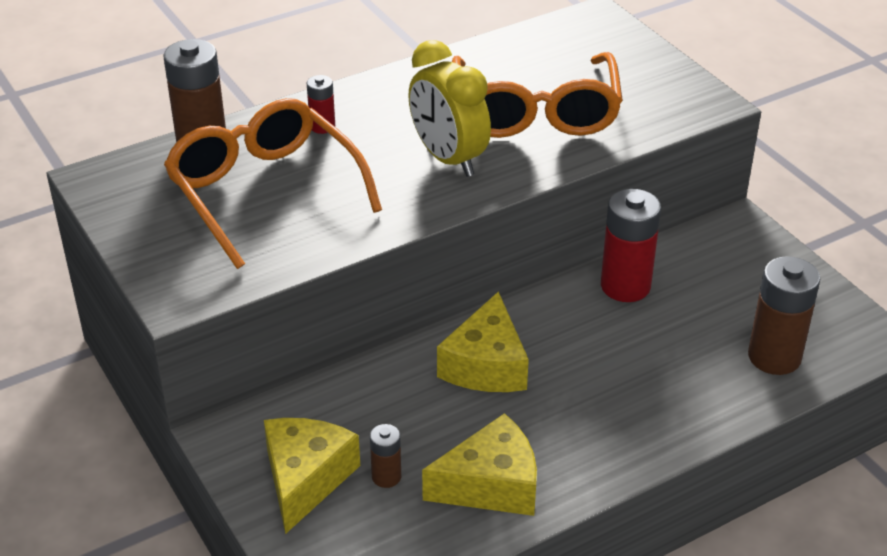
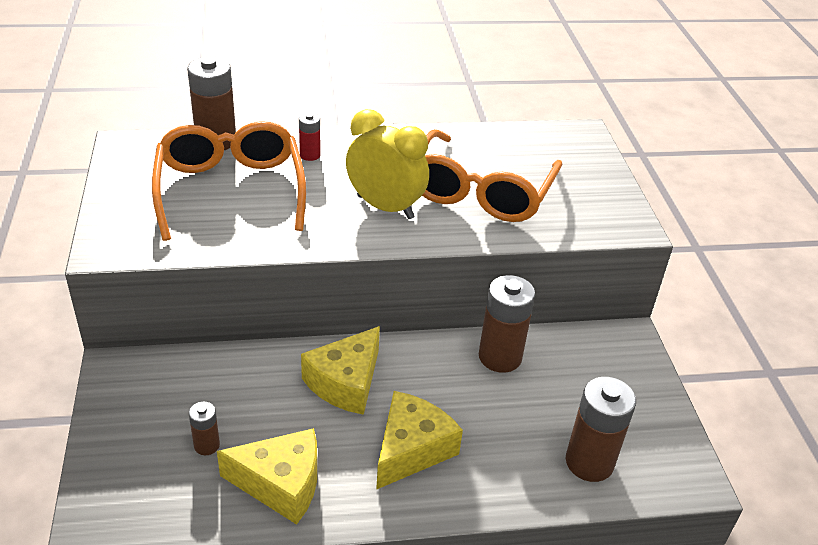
camera: 20 degrees right, 0 degrees up
(306, 478) = (147, 423): yellow cheese -> yellow cheese (411, 449)
(448, 159) = (385, 207): yellow clock -> yellow clock turned 135 degrees clockwise
(625, 286) = (500, 357): red battery -> brown battery

